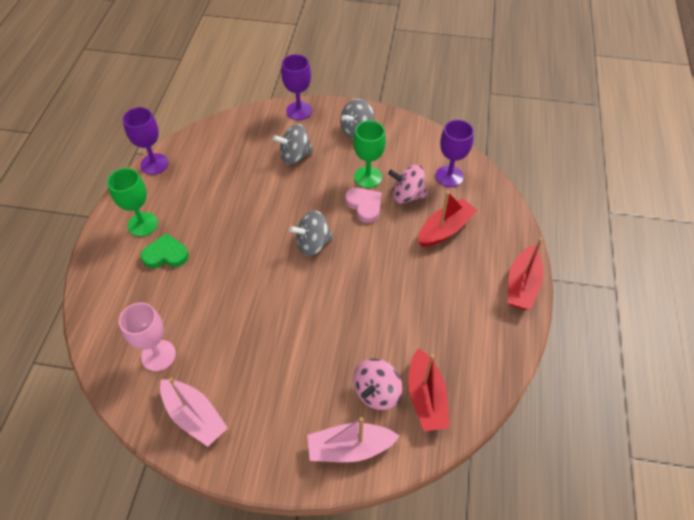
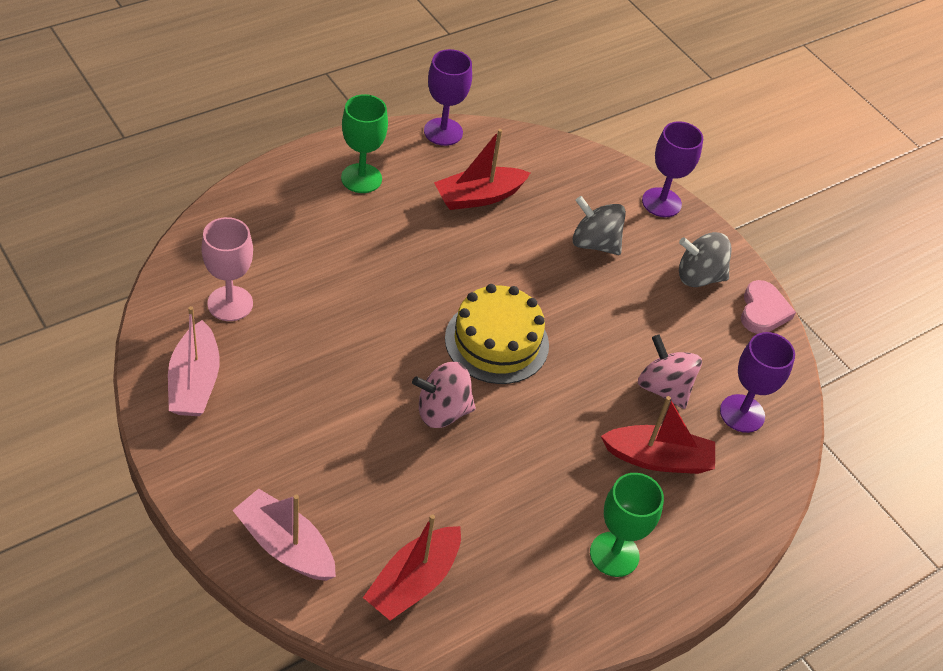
camera: 40 degrees right, 5 degrees down
(166, 254) = (346, 224): green heart -> none
(313, 244) = (496, 341): grey spinning top -> yellow cake
(364, 205) = (601, 355): pink heart -> pink heart (763, 311)
(368, 177) = (645, 332): green goblet -> green goblet (614, 554)
(377, 392) = (373, 528): pink spinning top -> pink spinning top (442, 411)
(522, 285) = (666, 592): red boat -> red boat (479, 197)

